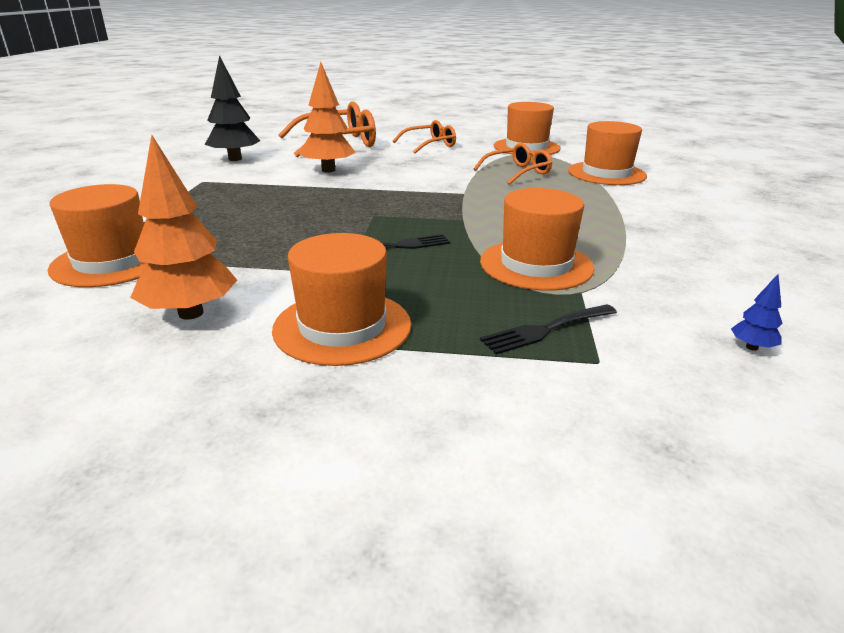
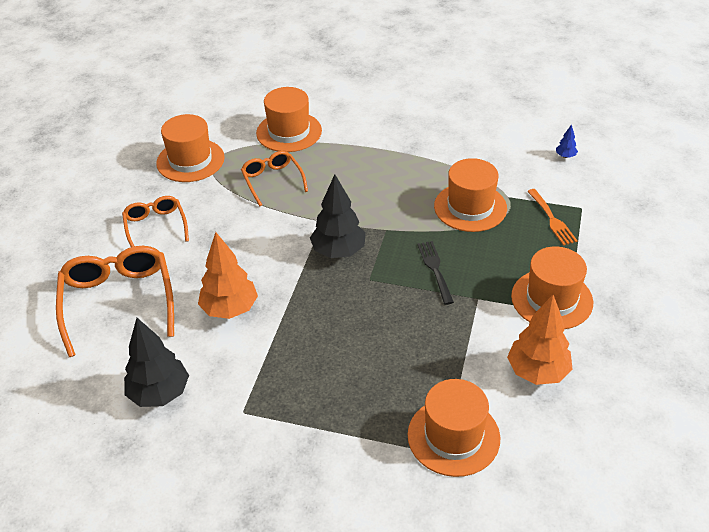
camera: 80 degrees left, 15 degrees up
(416, 201) = (338, 251): none -> black tree
(545, 330) = (552, 219): black fork -> orange fork

